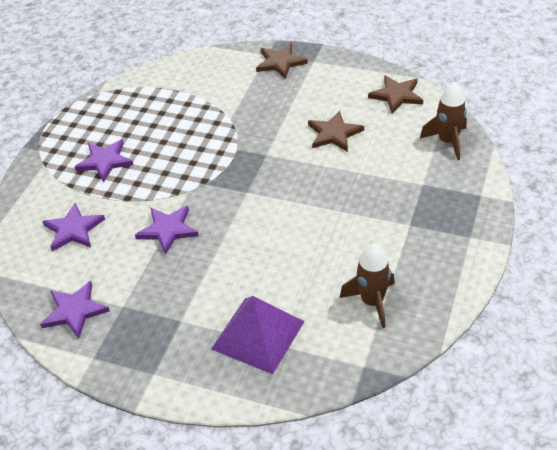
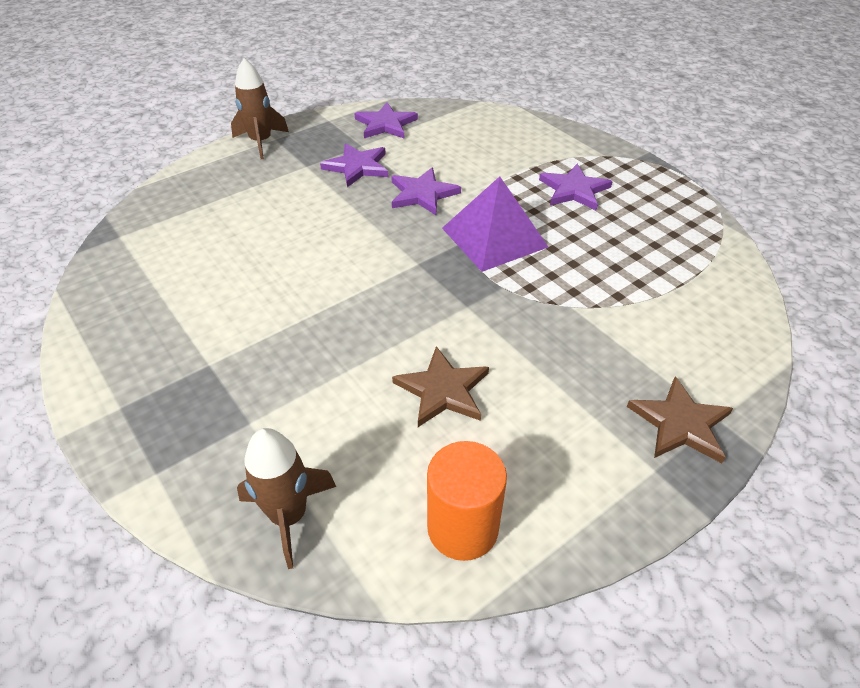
camera: 120 degrees right, 0 degrees up
(74, 229) = (485, 147): purple star -> purple star (357, 167)
(258, 335) = (234, 196): purple pyramid -> purple pyramid (494, 237)
(372, 302) = (165, 275): brown rocket -> brown rocket (261, 142)
(396, 95) = (462, 528): brown star -> orange cylinder

